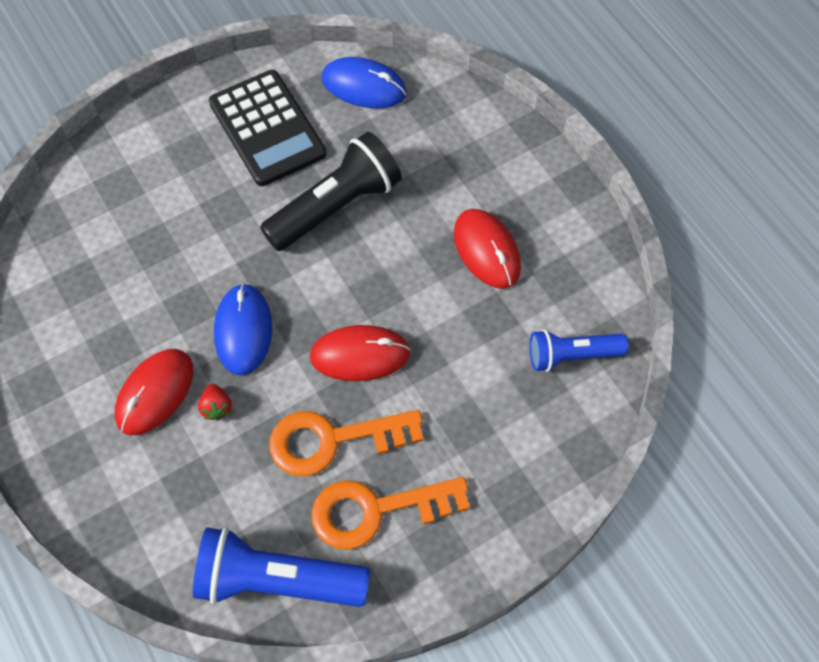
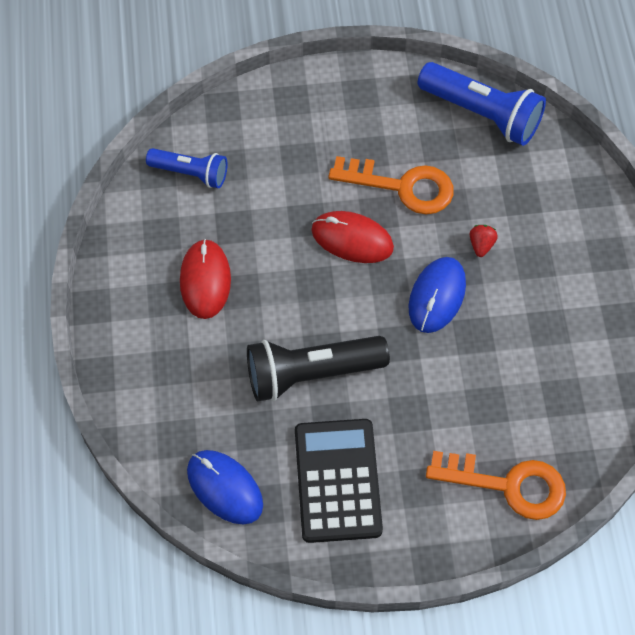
camera: 155 degrees left, 0 degrees up
(155, 393) = (526, 275): red mouse -> none
(376, 510) = (393, 129): orange key -> orange key (508, 485)

